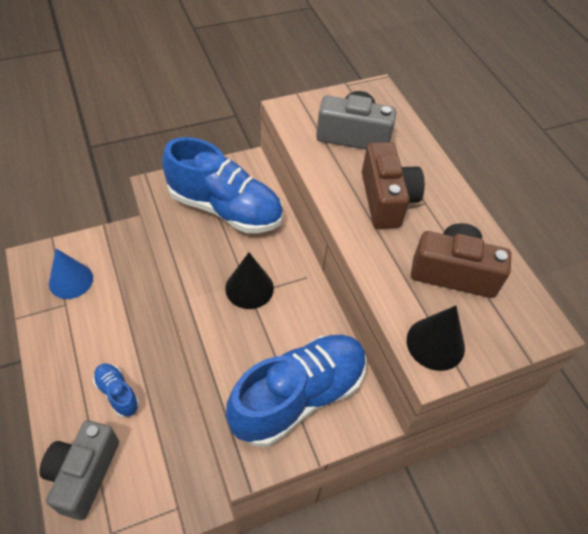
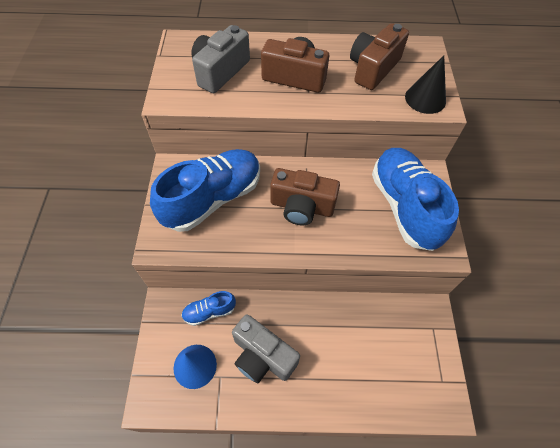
camera: 65 degrees left, 5 degrees up
(83, 474) = (391, 393): grey camera -> grey camera (262, 356)
(117, 393) = (328, 350): blue shoe -> blue shoe (209, 312)
(249, 288) = (301, 207): black cone -> brown camera

